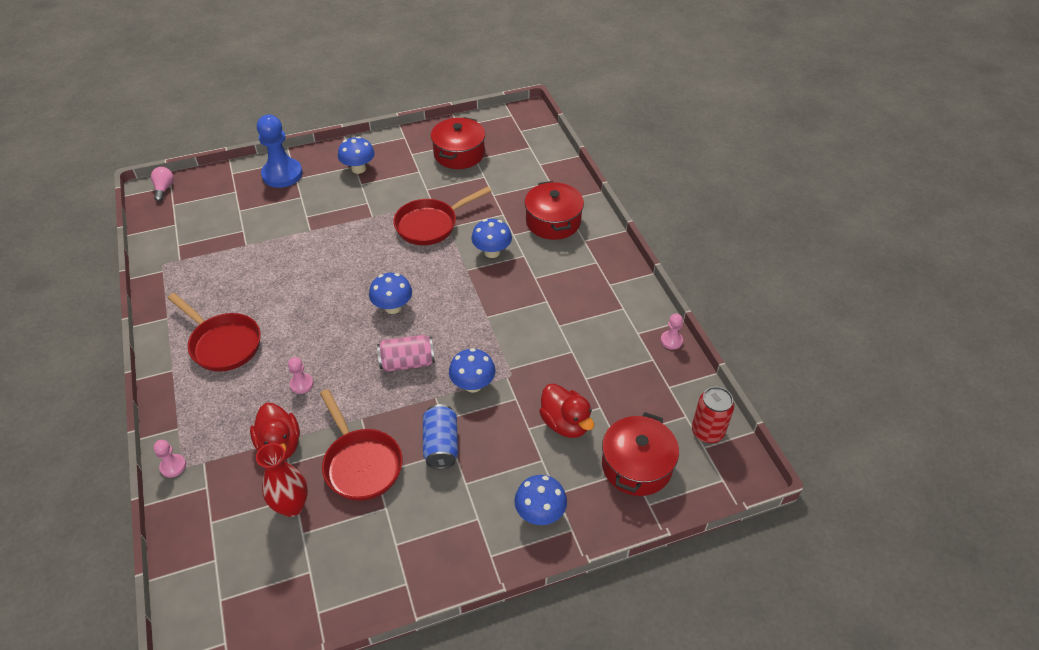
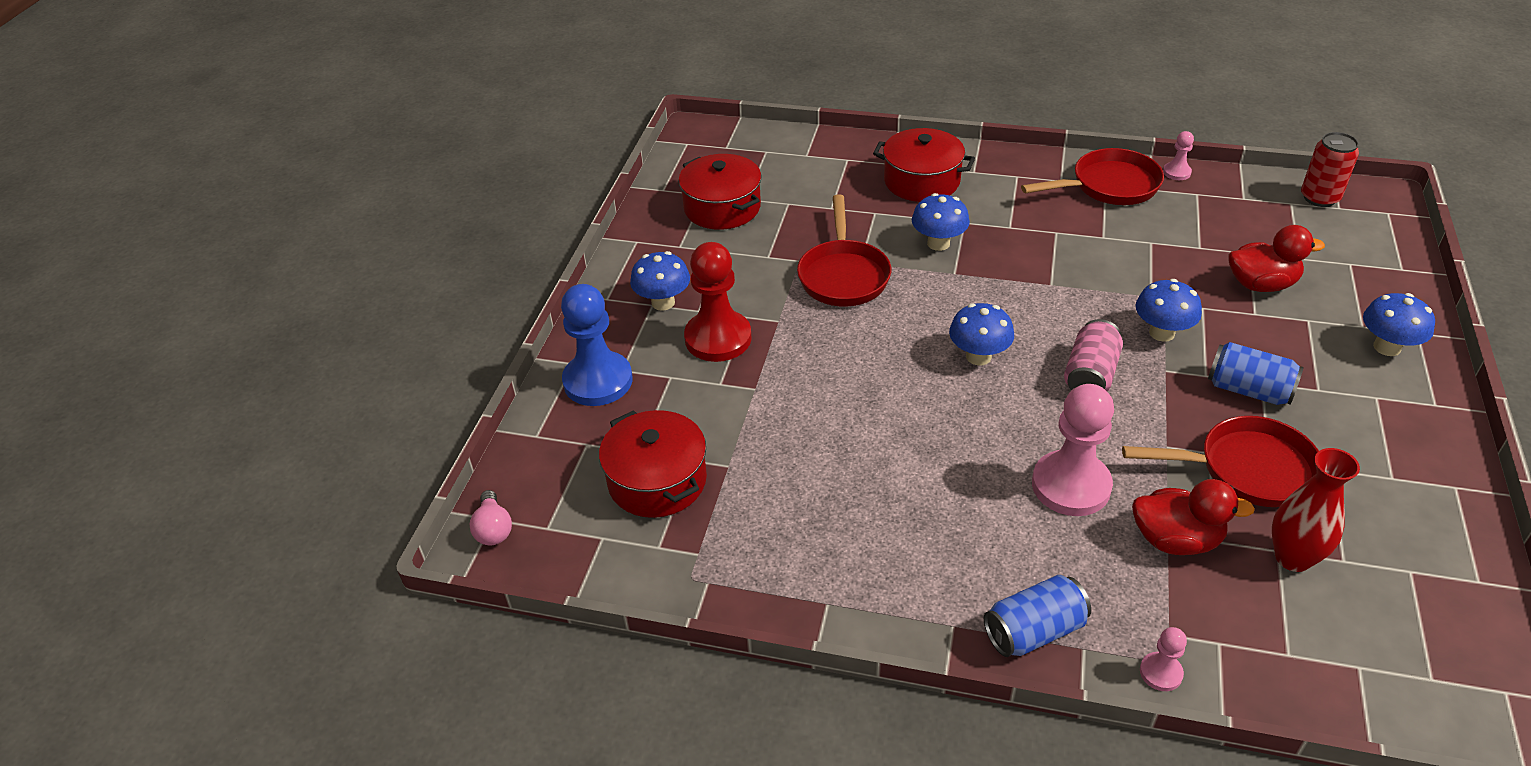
camera: 55 degrees left, 5 degrees down
(164, 189) = (493, 529): pink light bulb -> pink light bulb turned 135 degrees counterclockwise
(181, 403) = (1034, 631): none -> blue can
(223, 344) = (934, 549): red pan -> red pan (1108, 186)
(301, 384) = (1071, 486): pink pawn -> pink pawn, size x2.17
(342, 200) = (718, 338): none -> red pawn
(636, 465) = (1346, 258): red pot -> red pot (657, 480)

